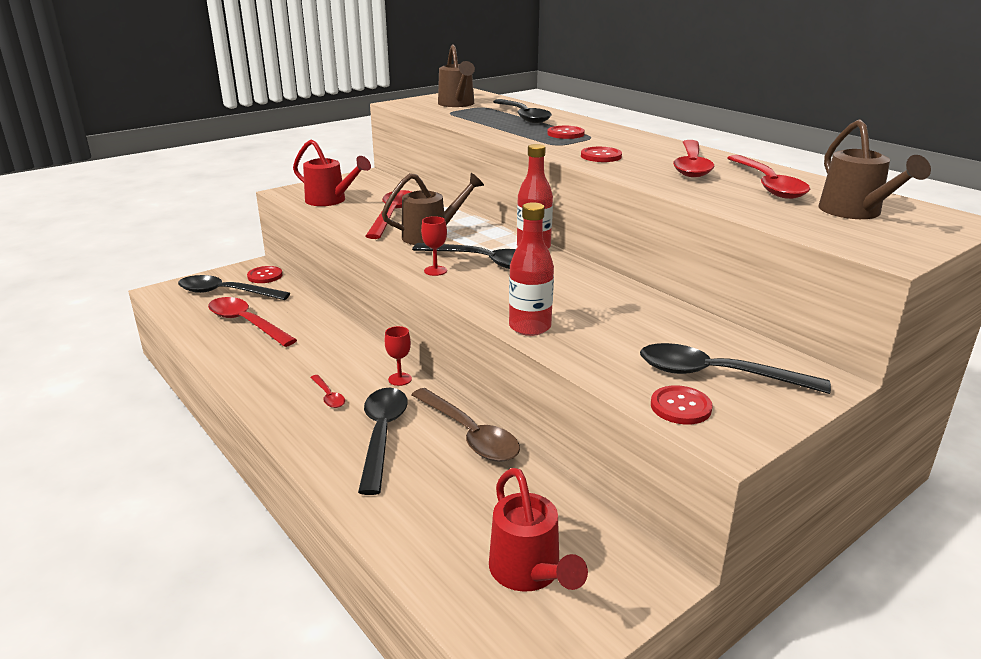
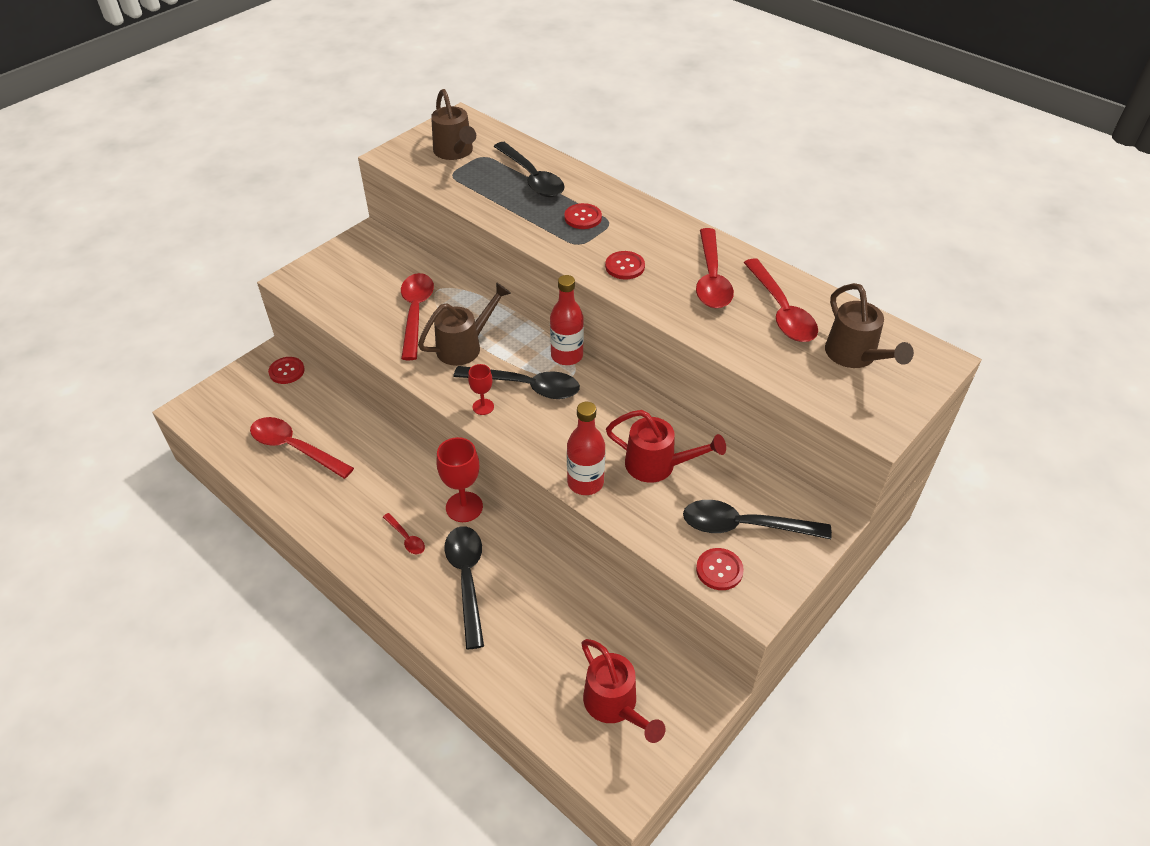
camera: 10 degrees left, 20 degrees up
(226, 293) = (256, 404): black spoon -> none
(330, 200) = (343, 292): red watering can -> red watering can (657, 465)
(400, 379) = (464, 507): red goblet -> red goblet, size x1.76
(469, 434) = (541, 567): brown spoon -> none

